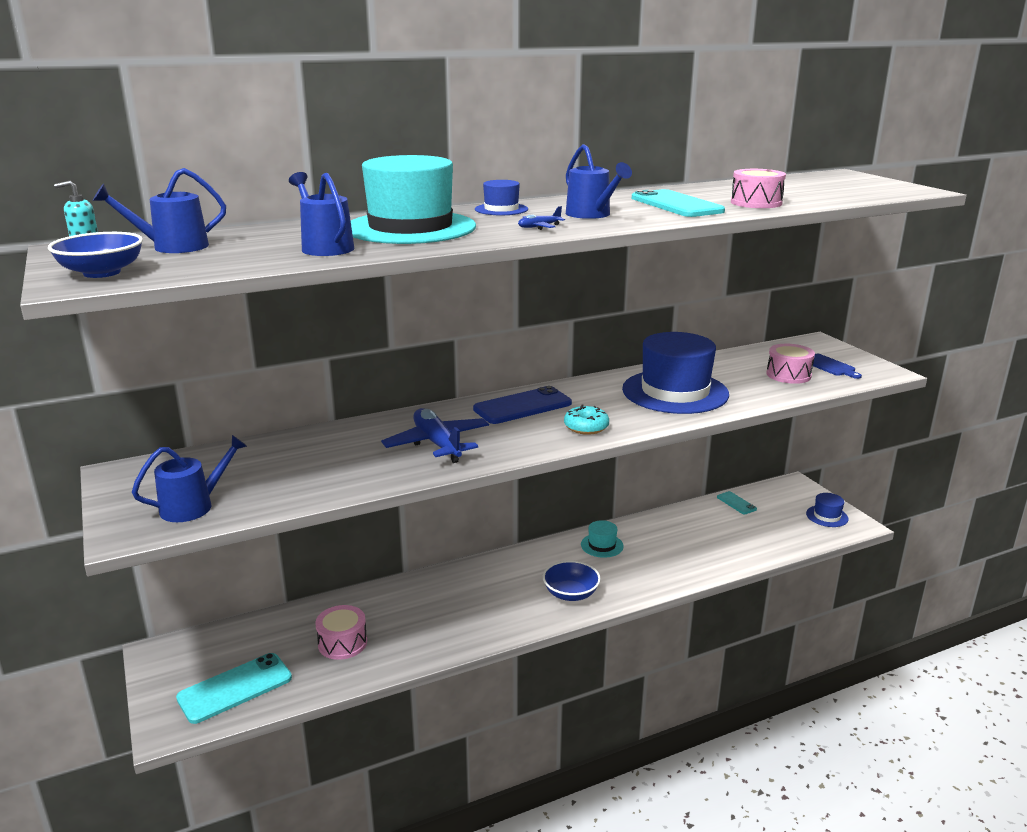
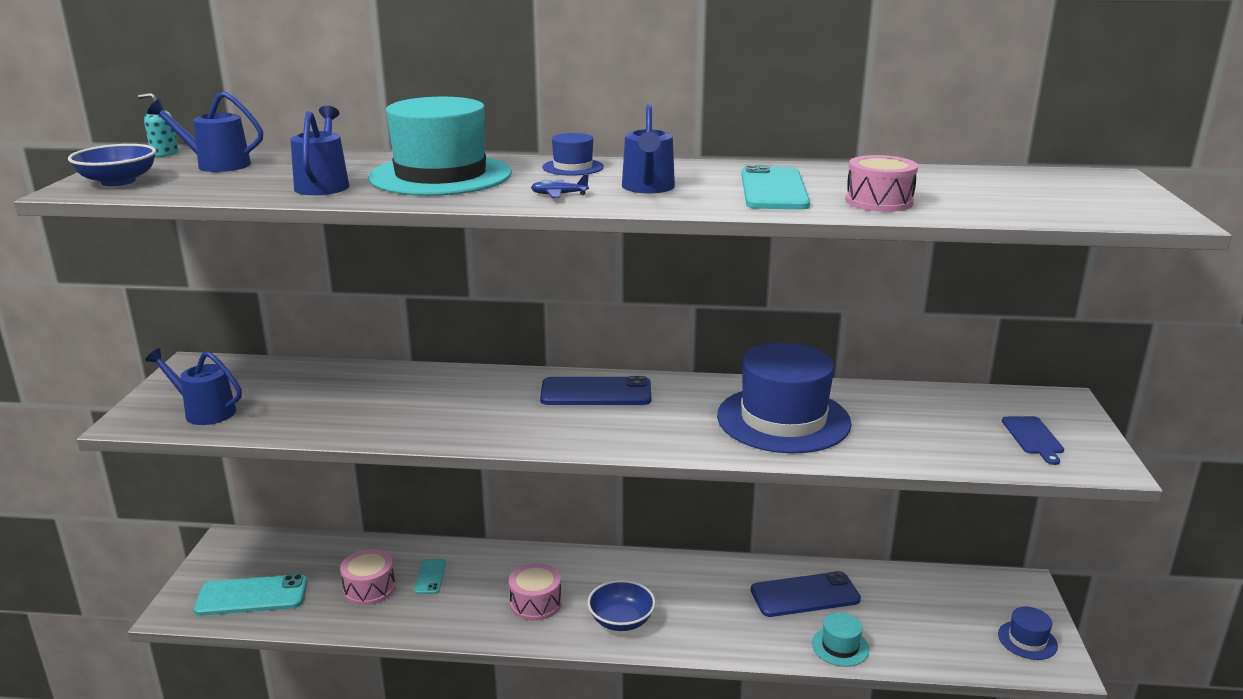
camera: 30 degrees right, 0 degrees up
(194, 506) = (204, 412): blue watering can -> blue watering can turned 150 degrees counterclockwise
(437, 444) = (463, 411): blue plane -> none
(586, 427) = (629, 434): turquoise donut -> none
(602, 545) = (707, 579): turquoise hat -> turquoise hat (840, 646)
(675, 534) = (805, 595): none -> blue phone
(736, 503) = (919, 583): turquoise phone -> turquoise phone (430, 576)
(788, 375) = (958, 435): pink drum -> pink drum (535, 603)

